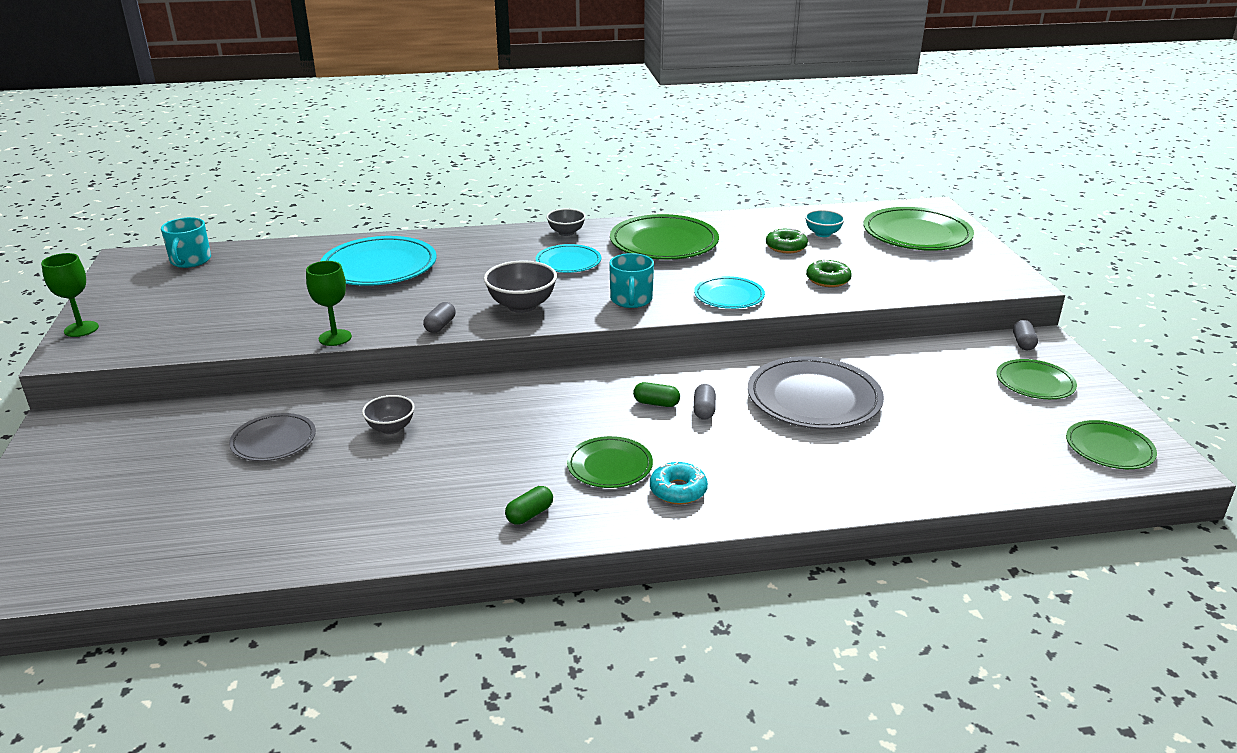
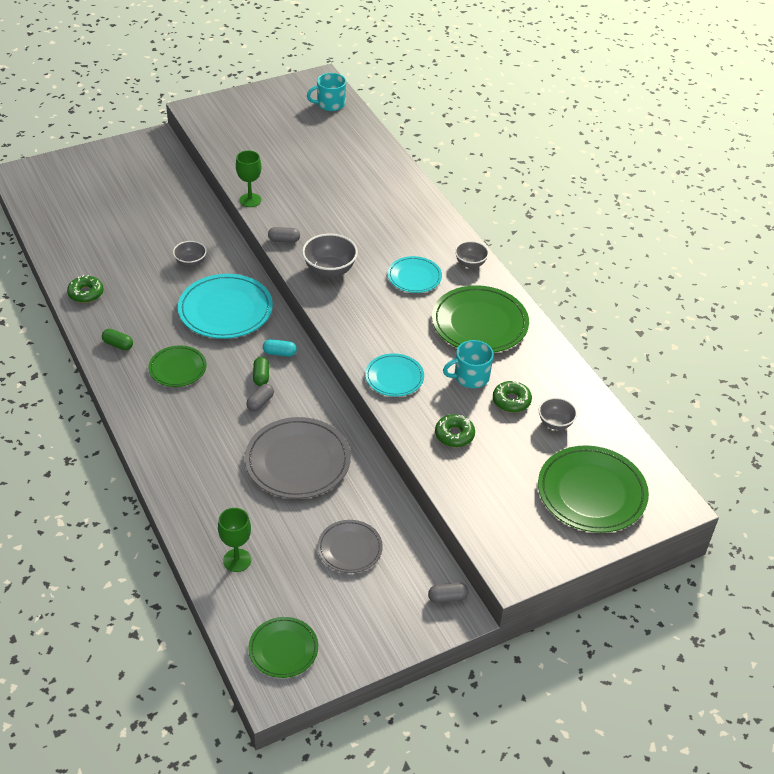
camera: 70 degrees right, 15 degrees up
(81, 329) = (223, 101): green goblet -> green goblet (237, 560)
(273, 441) = (163, 221): grey plate -> grey plate (350, 548)
(379, 267) = (360, 187): turquoise plate -> turquoise plate (225, 310)
(386, 535) = (86, 293): none -> green donut
(619, 385) = (279, 353): none -> turquoise capsule
(631, 300) = (363, 324): turquoise mug -> turquoise mug (470, 377)
(678, 490) = (159, 405): turquoise donut -> none
(704, 410) = (260, 403): grey capsule -> grey capsule turned 45 degrees counterclockwise
(823, 234) = (555, 423): turquoise bowl -> grey bowl
(1035, 383) = (375, 603): green plate -> none

